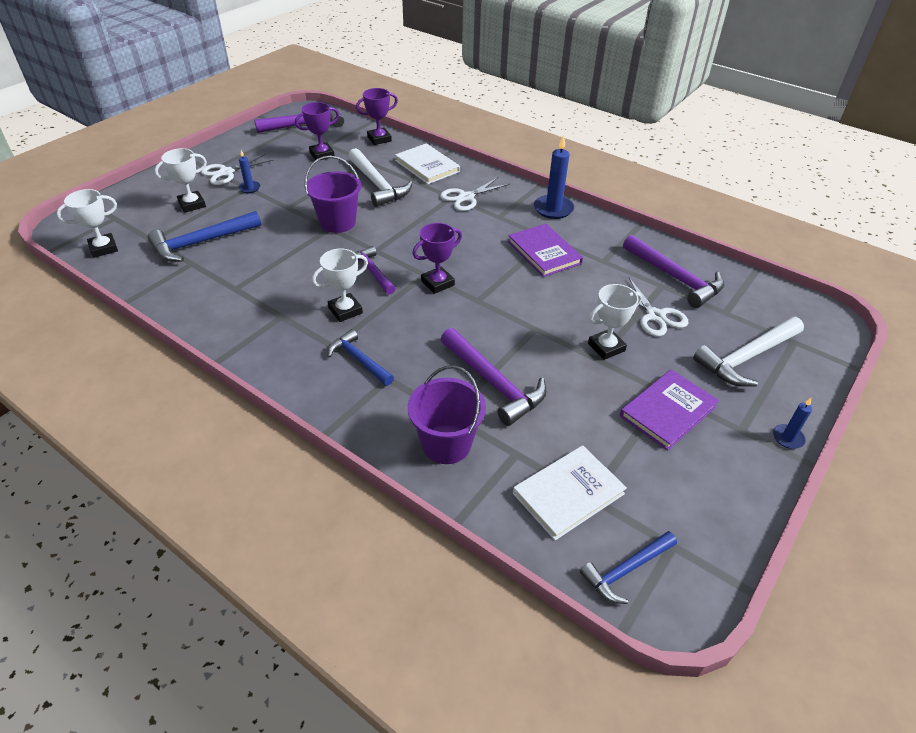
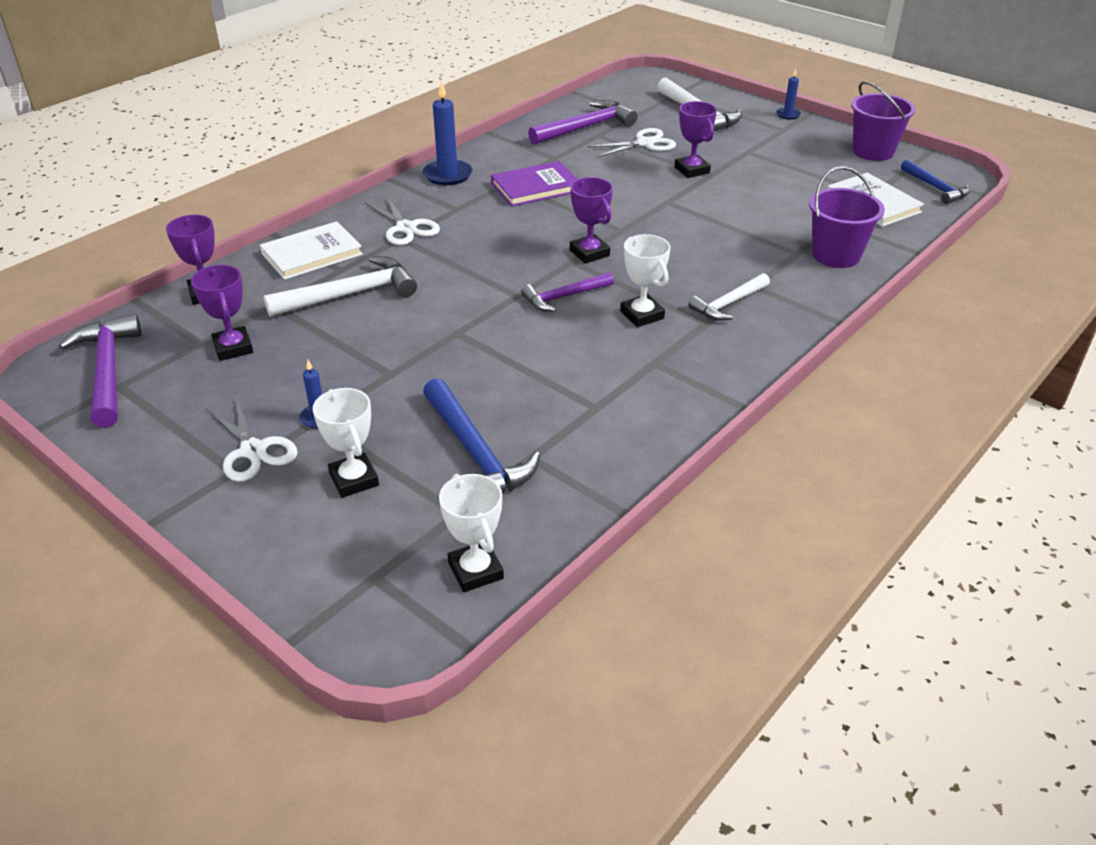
camera: 85 degrees left, 5 degrees down
(338, 222) = (444, 326): purple bucket -> purple bucket (873, 151)
(359, 360) = (728, 304): blue hammer -> white hammer
(493, 383) = (750, 228): purple hammer -> none
(606, 347) = (691, 170): white trophy -> purple trophy
(668, 411) = (770, 154): purple book -> none

